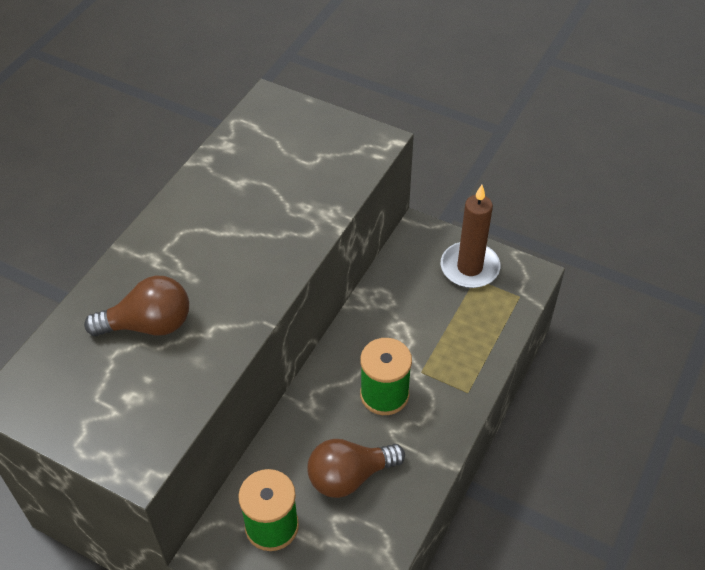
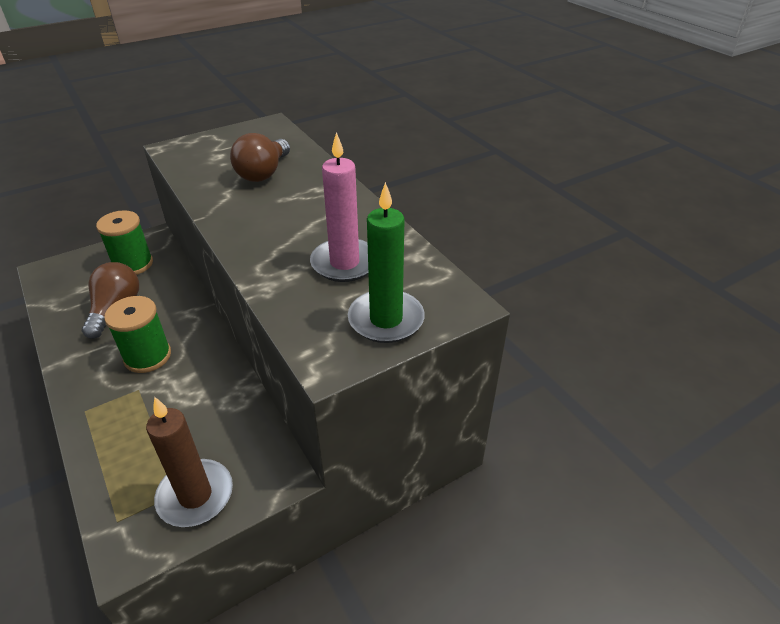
camera: 120 degrees right, 10 degrees down
(265, 182) = (344, 263): none -> pink candle
(315, 131) = (386, 319): none -> green candle

